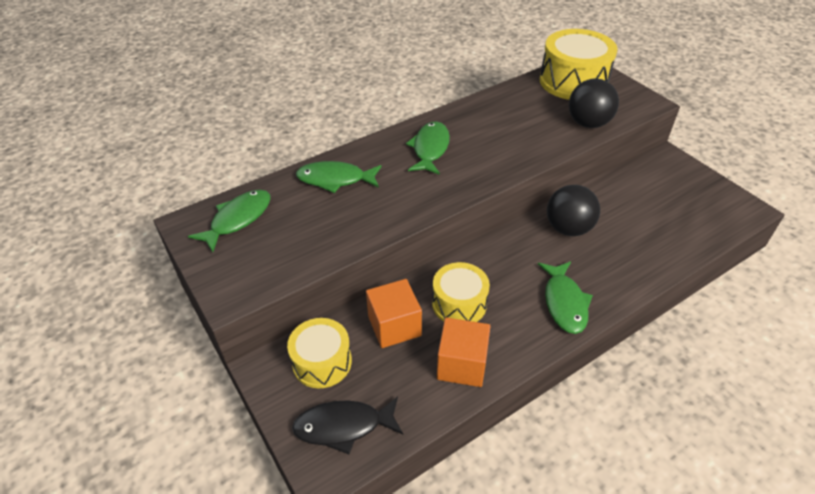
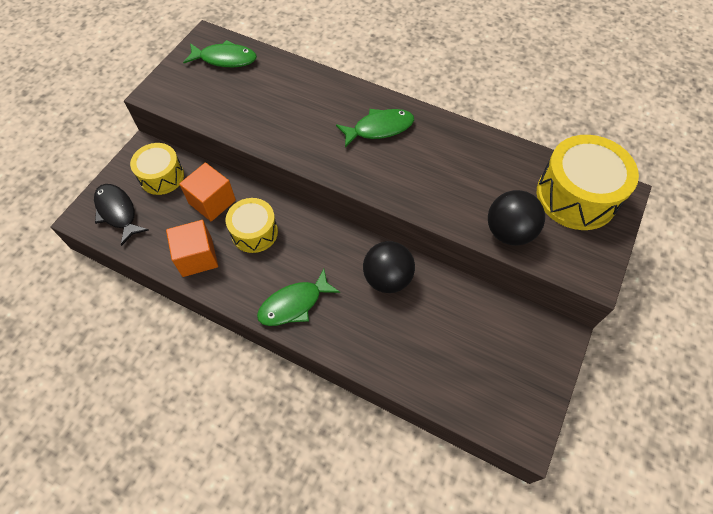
camera: 60 degrees right, 15 degrees up
(335, 179) = (300, 88): green fish -> none

